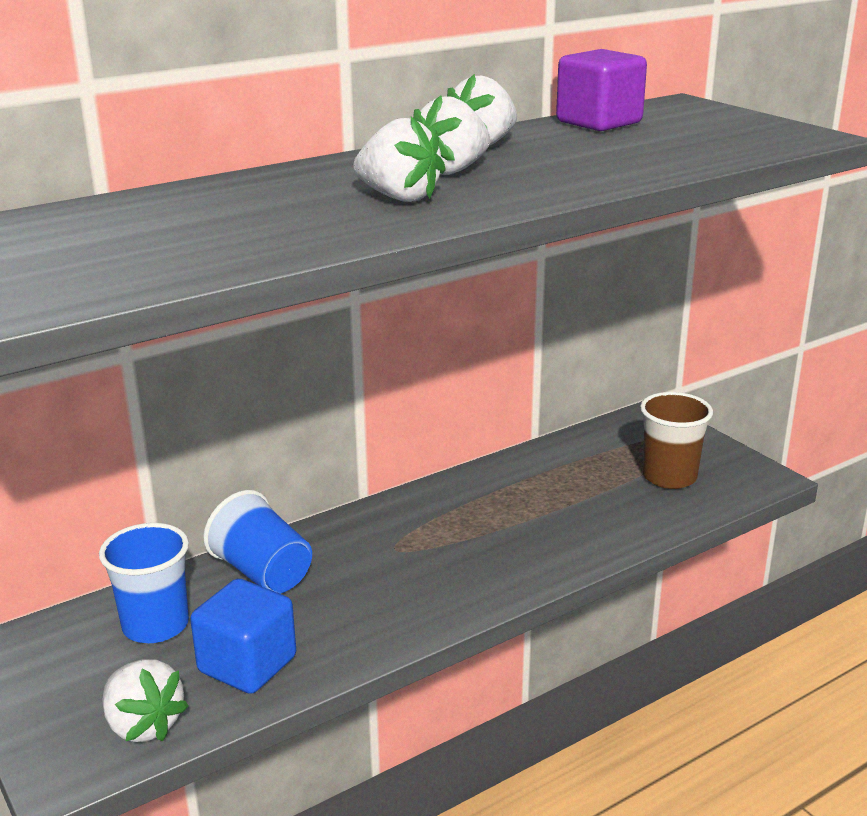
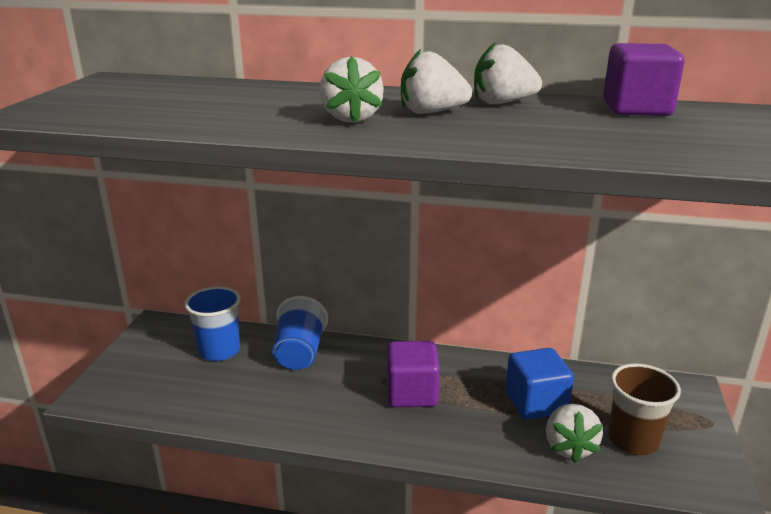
camera: 45 degrees right, 0 degrees up
(144, 725) = (143, 396): white strawberry -> white strawberry (569, 447)
(247, 665) = (221, 396): blue cube -> blue cube (535, 403)
(444, 543) = (412, 393): none -> purple cube

